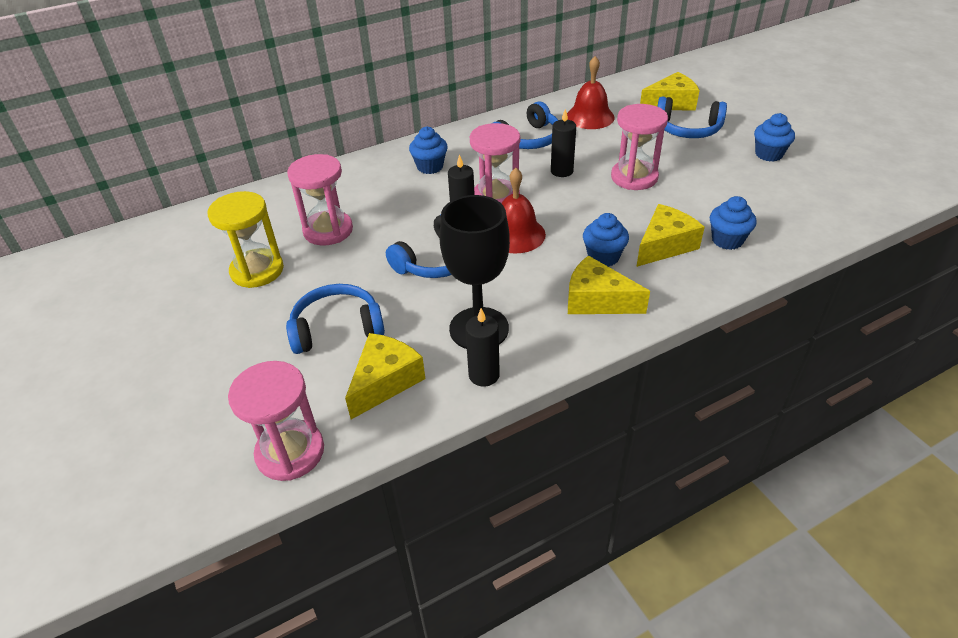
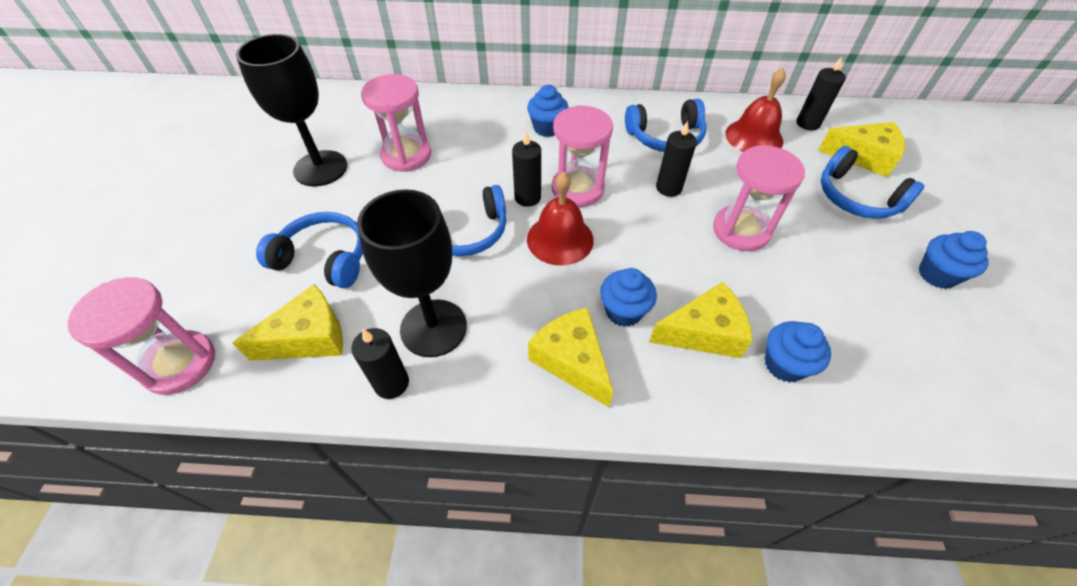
camera: 30 degrees right, 10 degrees up
(257, 270) = (320, 168): yellow hourglass -> black goblet
(618, 95) = (808, 123): none -> black candle

